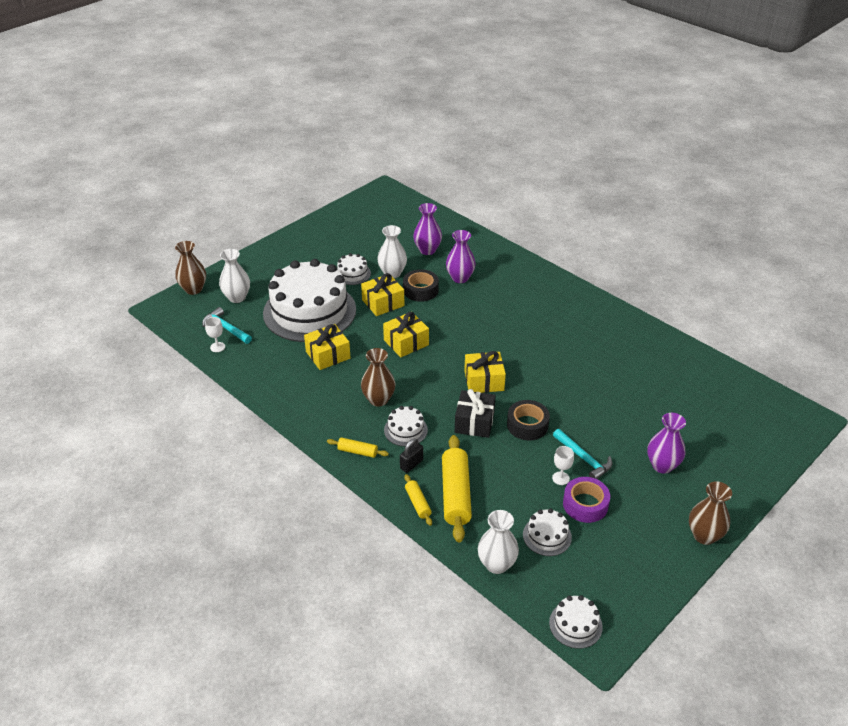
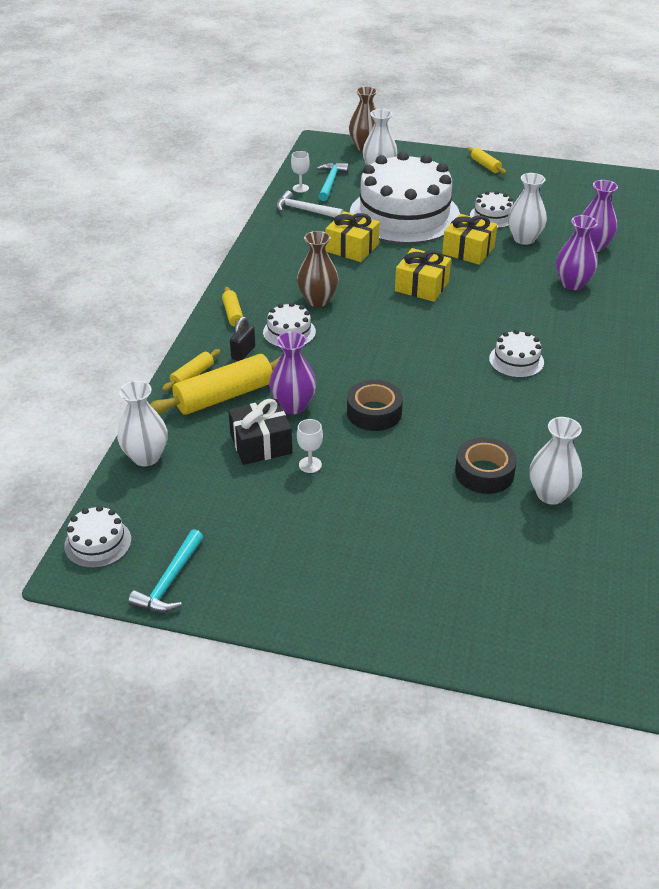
camera: 60 degrees right, 0 degrees up
(252, 358) = (305, 210): none -> white hammer
(285, 247) = (485, 165): none -> yellow rolling pin
(411, 464) = (243, 353): black padlock -> black padlock turned 75 degrees counterclockwise
(420, 290) = (518, 266): black tape -> black tape (484, 473)
(474, 422) = (343, 373): black gift -> black gift (261, 444)
(484, 381) = (416, 358): yellow gift -> none
(547, 536) = (212, 481): white cake -> white cake (516, 360)
(583, 458) = (358, 474): turquoise hammer -> turquoise hammer (169, 581)
(585, 504) = (283, 497): purple tape -> none
(651, 383) = (551, 494): none -> white vase
(662, 465) = (405, 546): purple vase -> purple vase (293, 406)
(704, 535) = (311, 620): brown vase -> none

